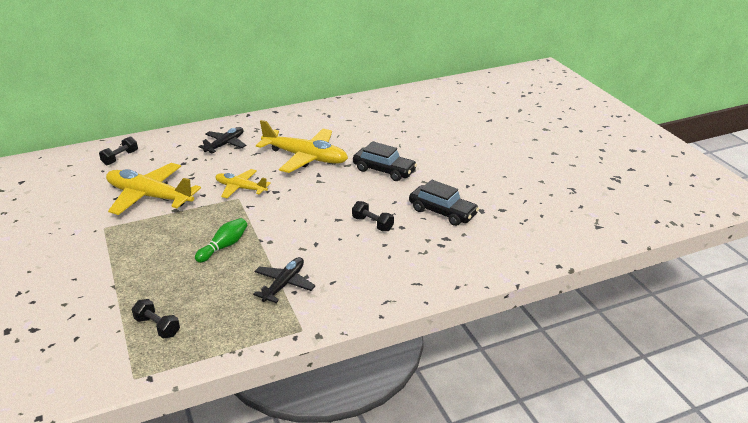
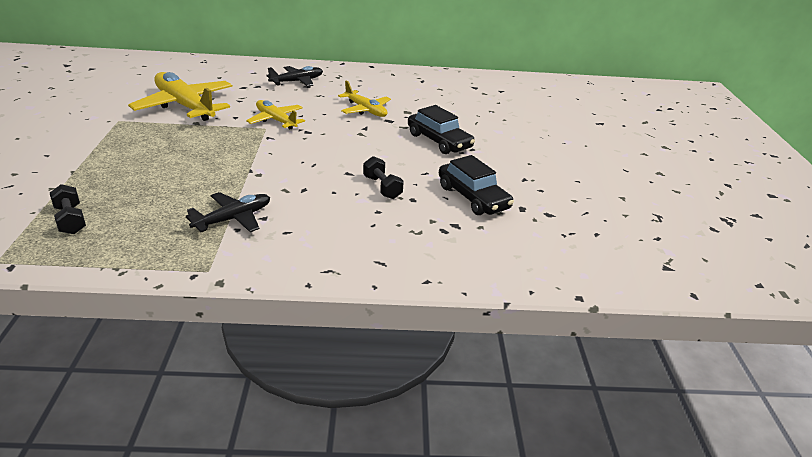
camera: 20 degrees right, 0 degrees up
(120, 158) = (192, 70): black dumbbell -> none
(224, 246) = (209, 166): green bowling pin -> none
(305, 157) = (365, 110): yellow plane -> yellow plane, size x0.58

